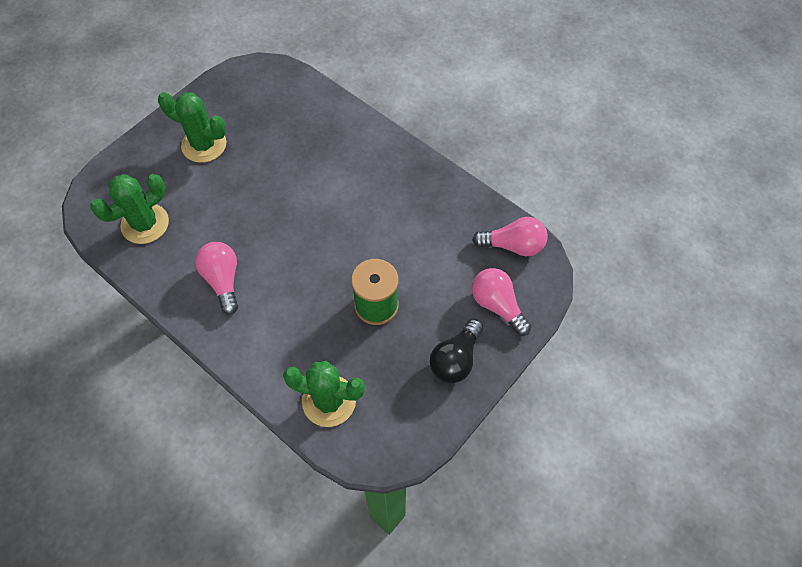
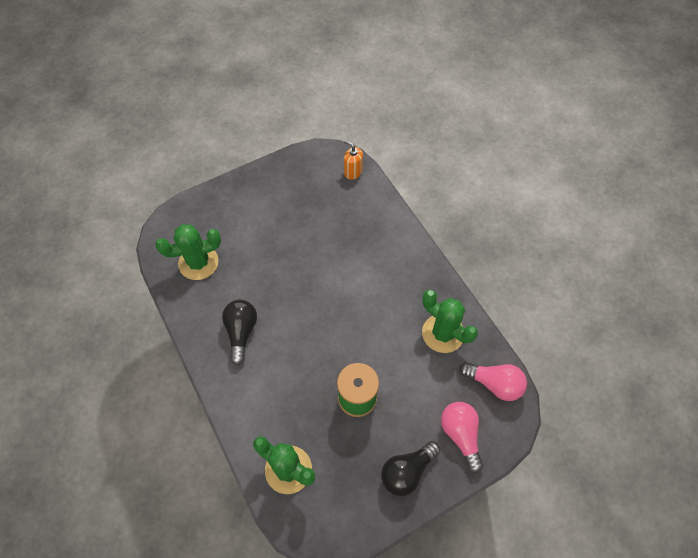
camera: 20 degrees right, 0 degrees up
(204, 145) = (267, 209): green cactus -> green cactus (443, 333)
(223, 280) = (241, 332): pink light bulb -> black light bulb
(286, 80) = (353, 172): none -> orange soap dispenser

